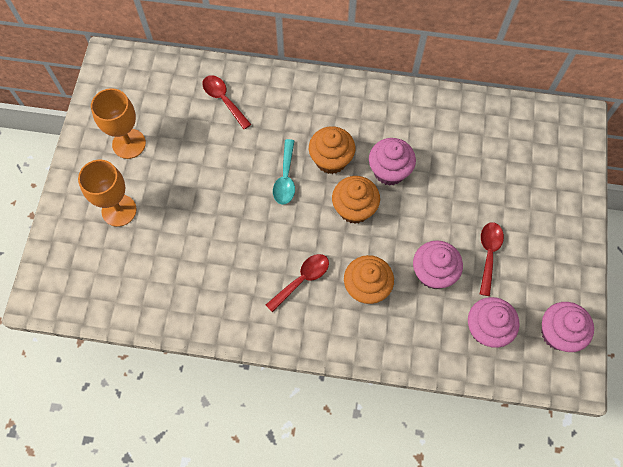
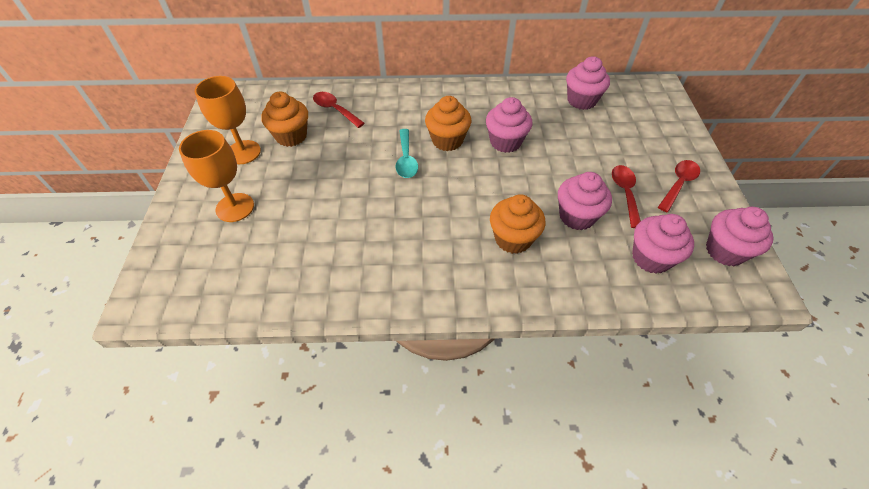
camera: 10 degrees left, 15 degrees down
(302, 279) = (442, 241): red spoon -> red spoon (678, 184)
(354, 209) = (480, 175): orange cupcake -> orange cupcake (291, 136)
(485, 126) = (581, 100): none -> pink cupcake

